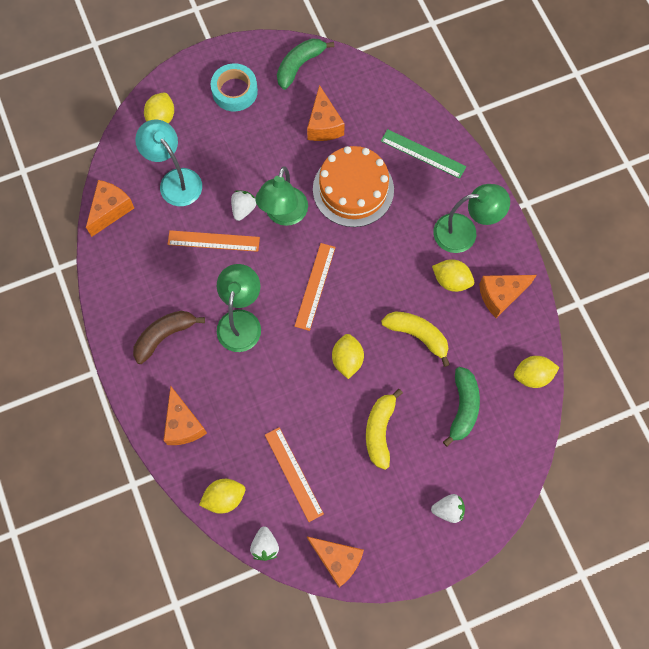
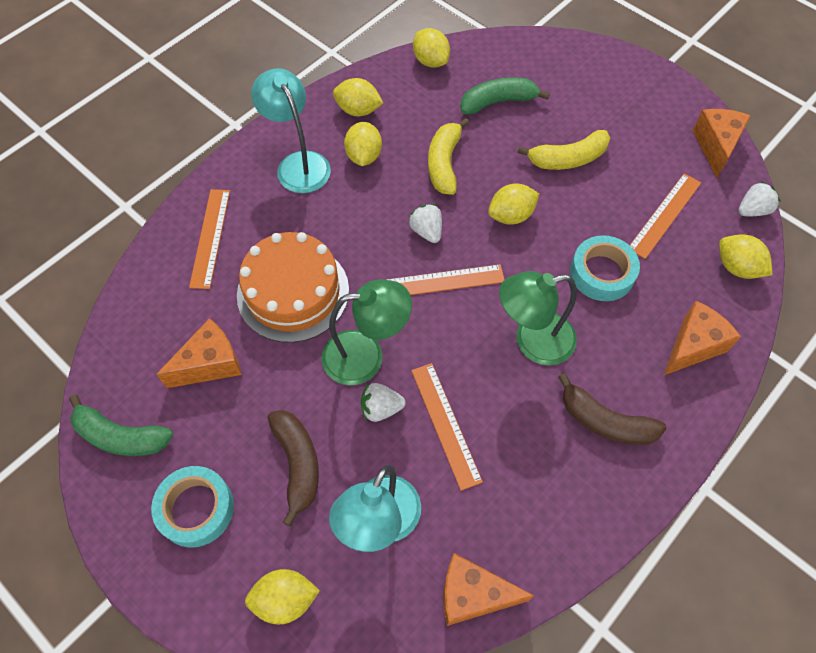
camera: 115 degrees left, 10 degrees down
(233, 150) = (297, 464): none -> brown banana
(268, 397) = (602, 273): none -> turquoise tape
(423, 153) = (210, 237): green ruler -> orange ruler
(448, 510) = (604, 81): white strawberry -> white strawberry (426, 231)
(464, 232) = (298, 164): green lamp -> turquoise lamp
(500, 295) = (358, 110): orange cheese -> yellow lemon

